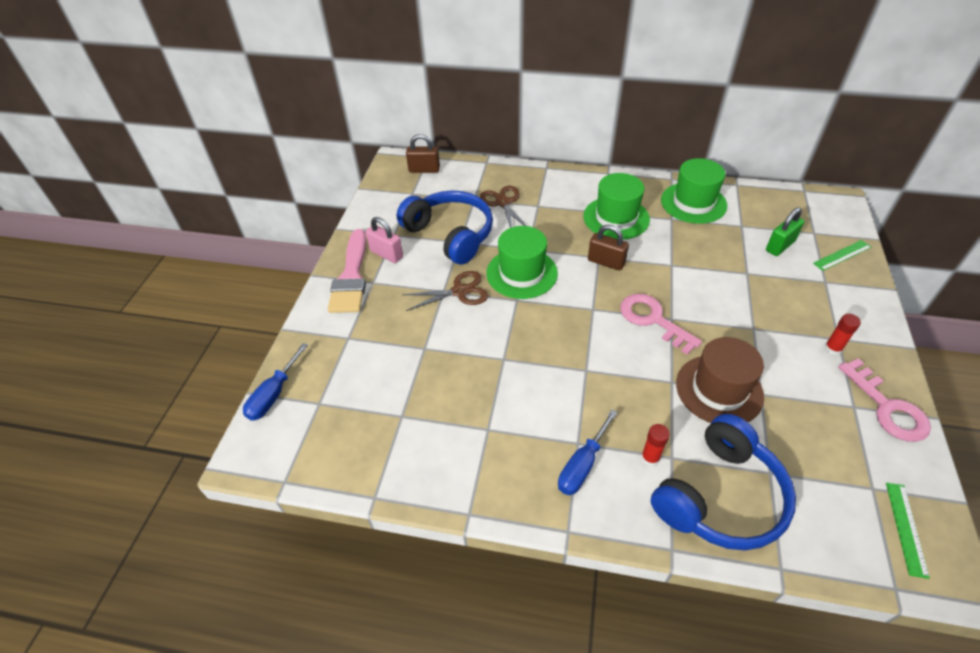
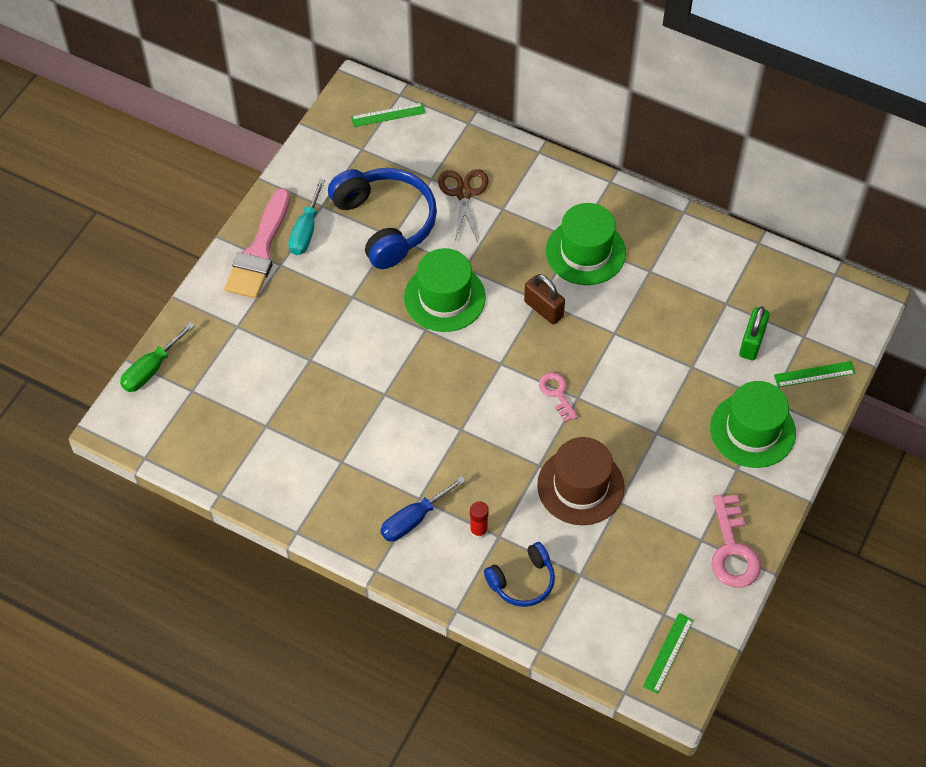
camera: 15 degrees right, 10 degrees up
(273, 395) = (151, 369): blue screwdriver -> green screwdriver
(386, 254) = (306, 231): pink padlock -> turquoise screwdriver
(424, 170) = (388, 115): brown padlock -> green ruler
(460, 291) = (369, 302): brown scissors -> none
(652, 320) = (557, 393): pink key -> pink key, size x0.60
(693, 203) = (689, 255): green hat -> green hat (752, 430)
(720, 496) = (522, 581): blue headphones -> blue headphones, size x0.55
(780, 246) = (752, 343): green padlock -> green padlock turned 45 degrees counterclockwise
(832, 348) = (723, 477): red glue stick -> none

